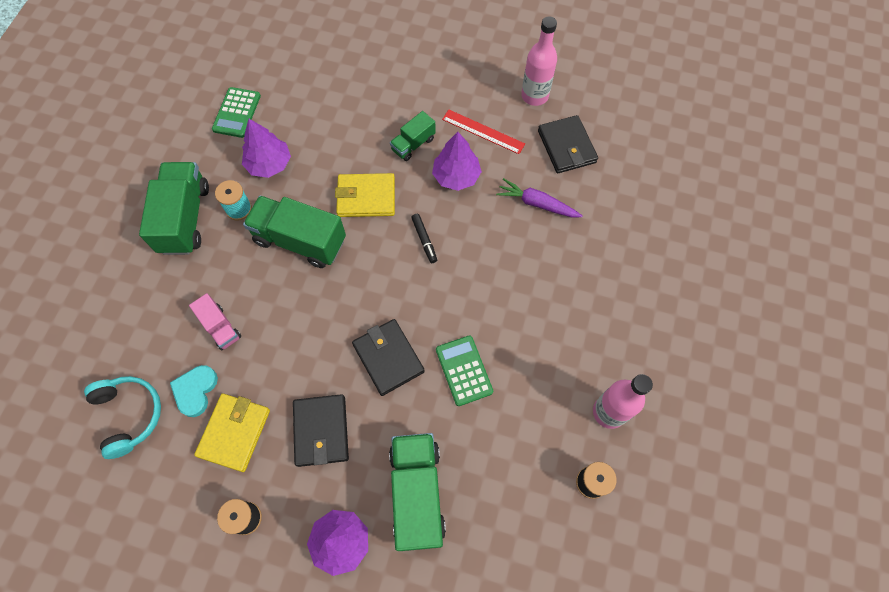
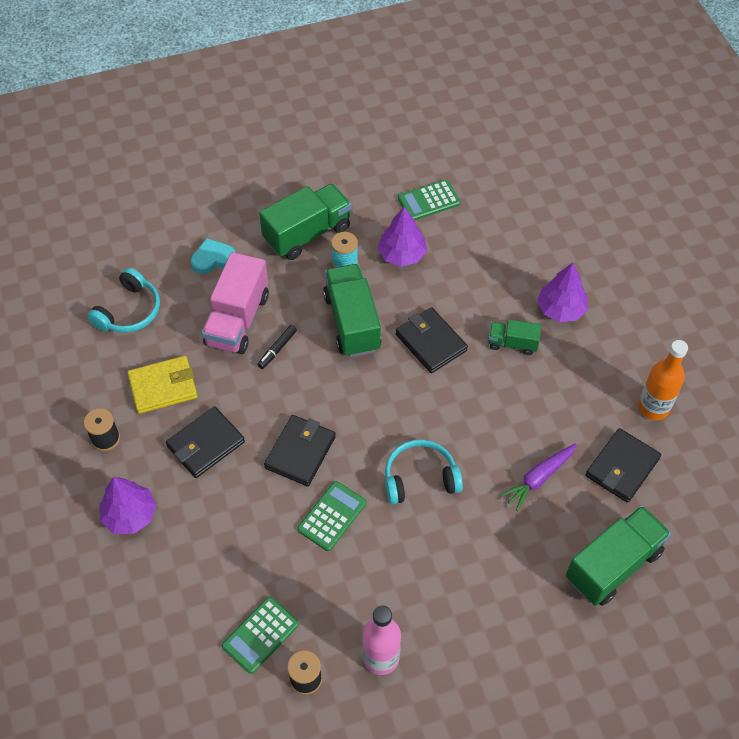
camera: 55 degrees right, 10 degrees down
(195, 391) = (177, 339): turquoise heart -> turquoise heart (213, 258)
(220, 327) = (237, 320): pink truck -> pink truck, size x1.85
(366, 197) = (431, 342): yellow wallet -> black wallet
(417, 493) = (203, 546): green truck -> green truck (613, 565)
(424, 240) = (427, 411): black marker -> black marker (277, 349)
(456, 176) = (510, 396): purple tree -> purple tree (560, 309)
(477, 283) = (420, 478): none -> turquoise headphones
(483, 131) = (575, 389): red ruler -> none
(530, 495) = (260, 635): none -> green calculator
(534, 96) = (653, 407): pink bottle -> orange bottle
(537, 204) = (539, 478): purple carrot -> purple carrot turned 120 degrees counterclockwise

